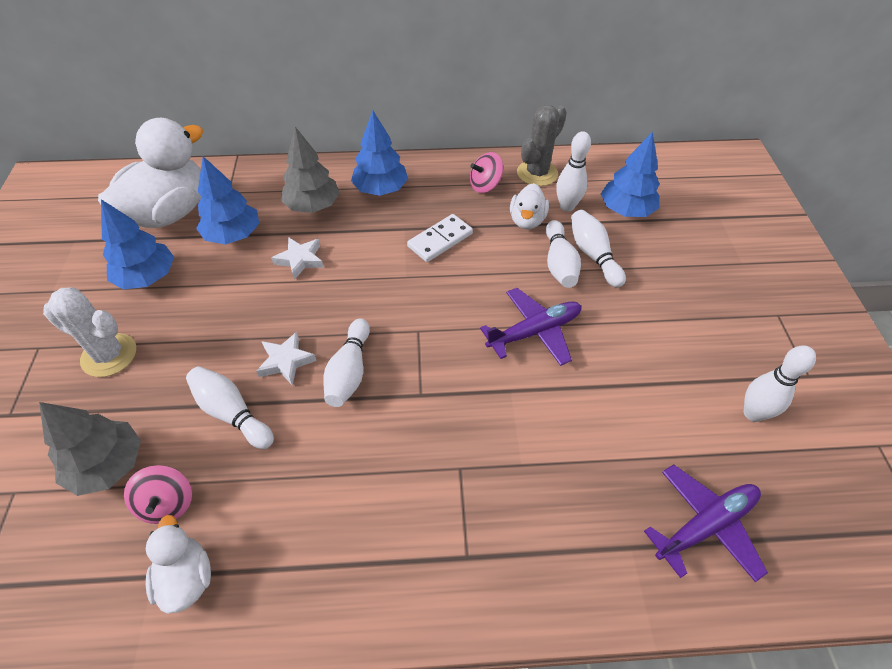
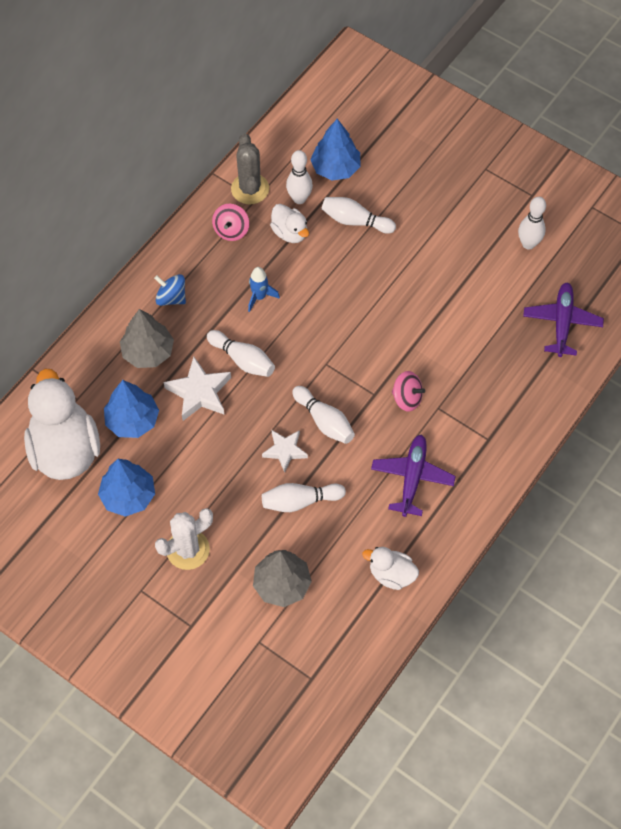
camera: 50 degrees left, 10 degrees up
(167, 503) = (336, 564): pink spinning top -> pink spinning top (407, 398)
(300, 260) = (199, 392): white star -> white star, size x1.52
(380, 189) = (171, 298): blue tree -> blue spinning top
(440, 240) = (259, 297): white domino -> blue rocket
(534, 332) = (383, 302): purple plane -> purple plane (412, 477)
(559, 263) = (344, 245): white bowling pin -> white bowling pin (242, 359)

